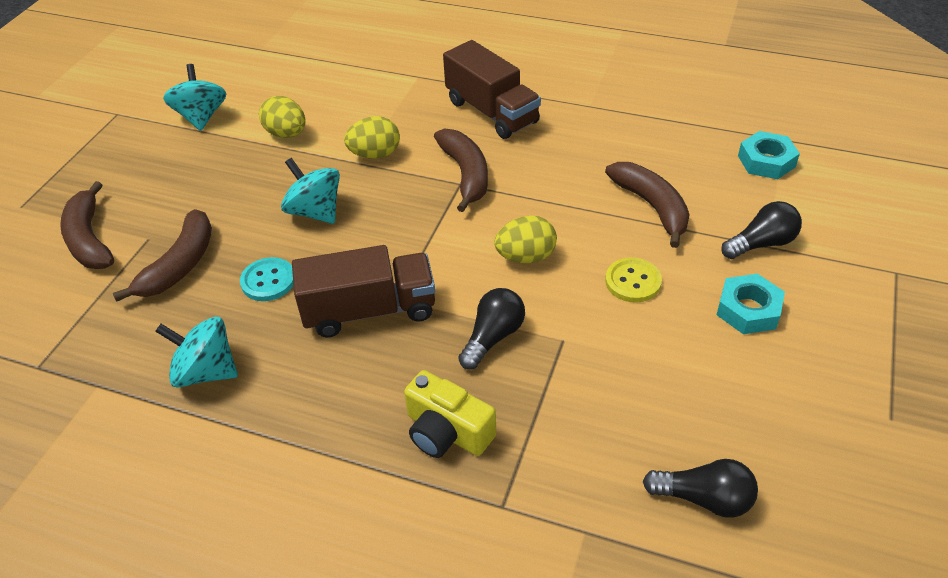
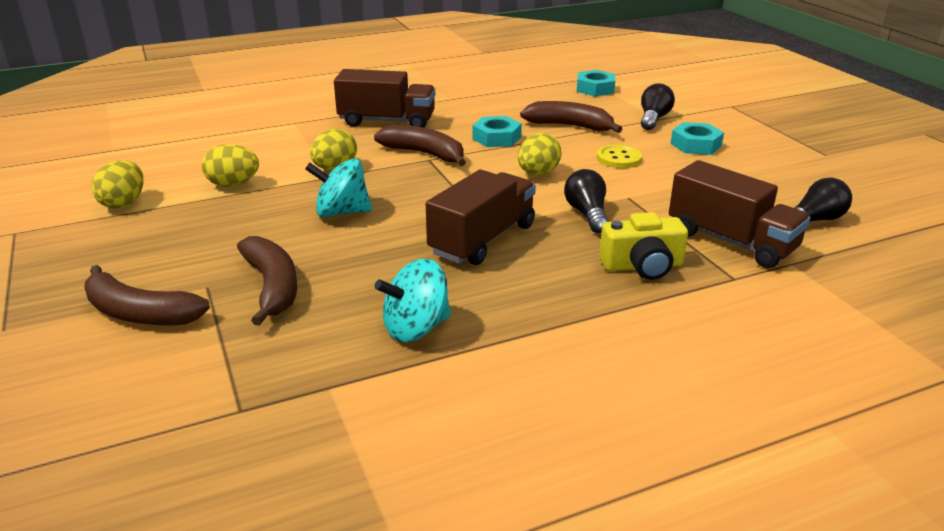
camera: 45 degrees left, 15 degrees down
(201, 117) = (123, 203): turquoise spinning top -> yellow egg
(268, 281) = (373, 260): turquoise button -> none
(556, 186) = (496, 138): none -> turquoise nut
(571, 462) = (731, 241): none -> brown truck

